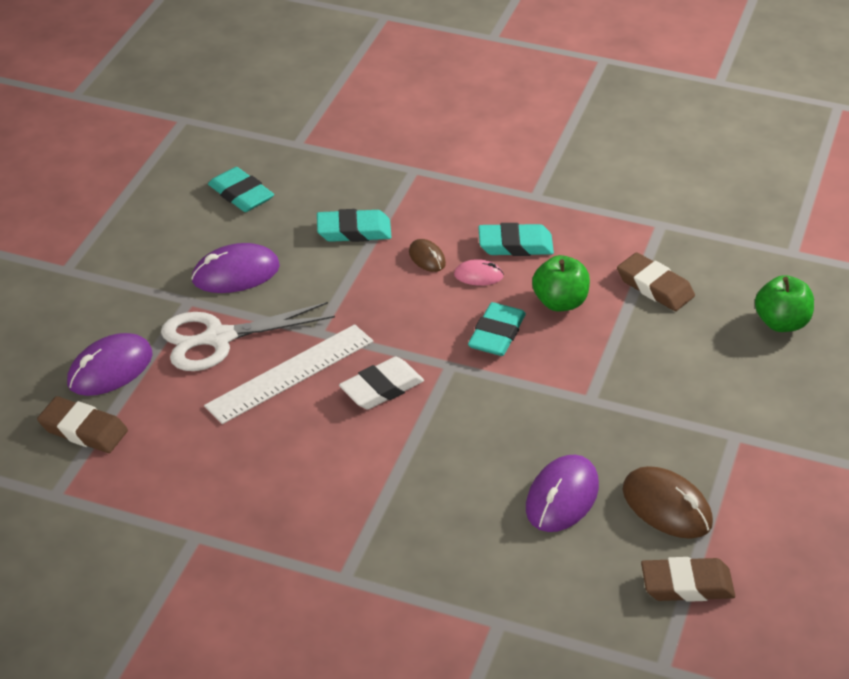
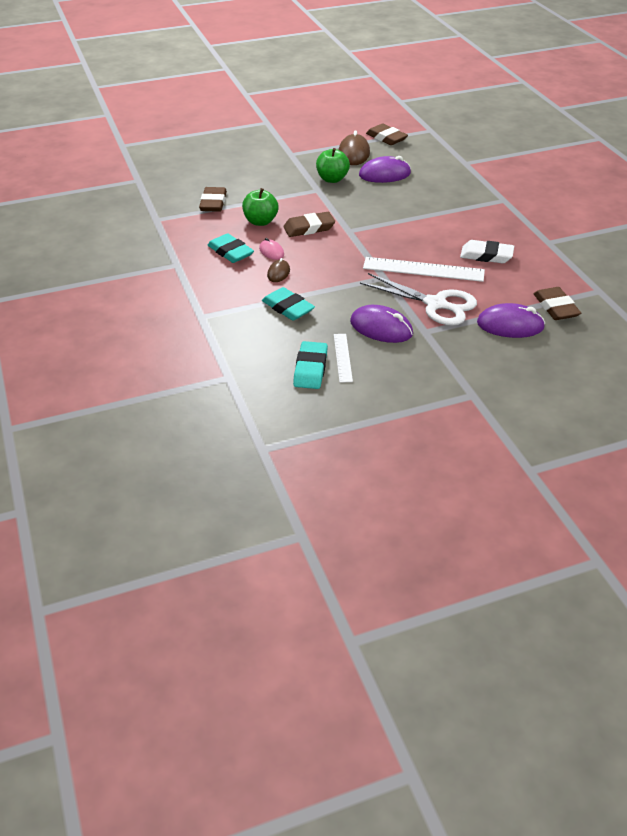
camera: 130 degrees left, 0 degrees up
(228, 222) = (343, 357): none -> white ruler
(382, 388) = (392, 240): white eraser -> white eraser (486, 255)
(497, 334) = (309, 228): turquoise eraser -> brown eraser
(781, 323) = (199, 166): green apple -> green apple (332, 179)

